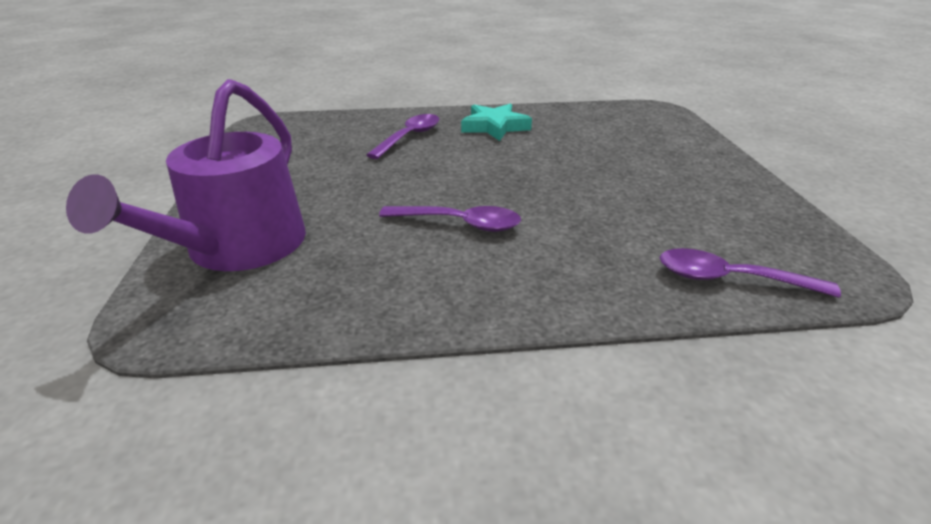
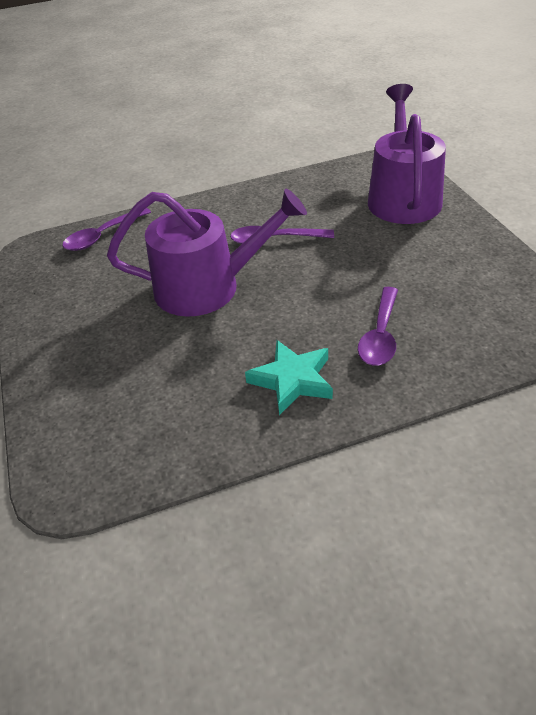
camera: 170 degrees right, 10 degrees up
(557, 190) = (207, 287): none -> purple watering can
(729, 279) = (102, 236): purple spoon -> purple spoon turned 135 degrees clockwise

